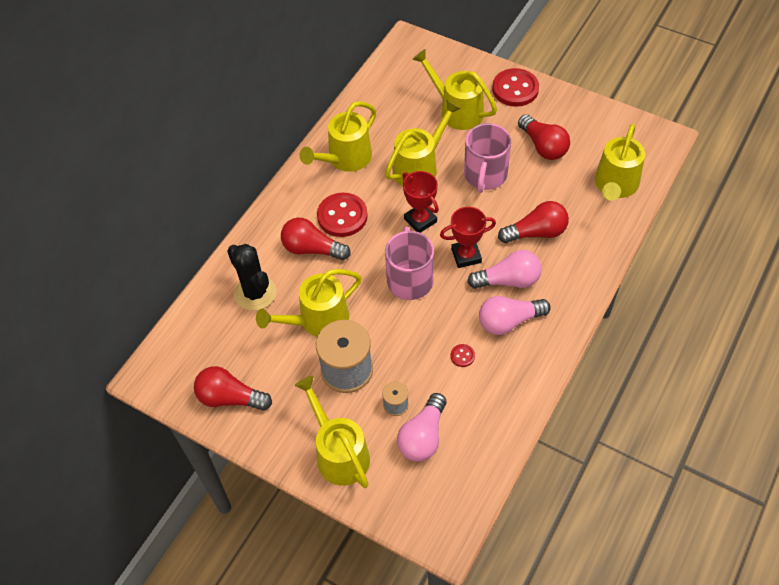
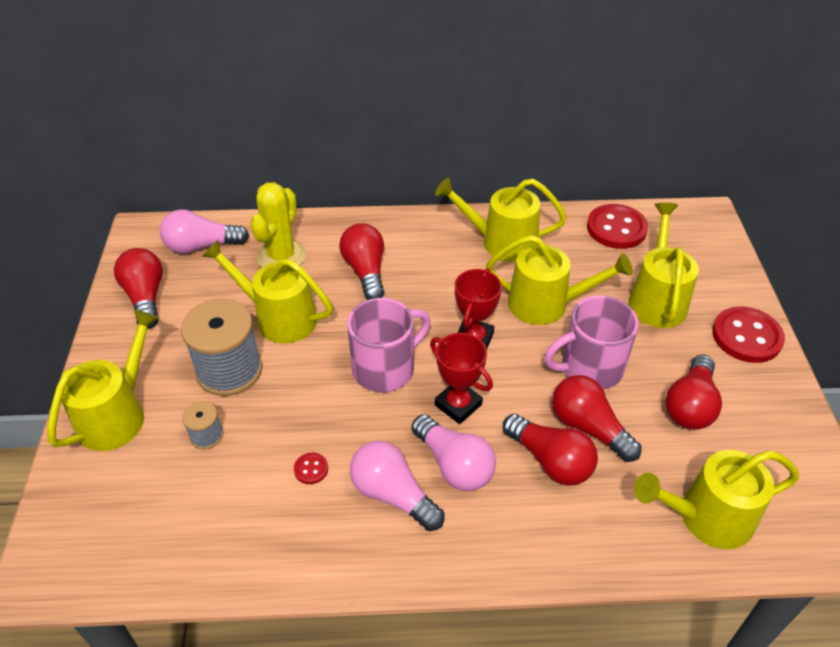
camera: 55 degrees right, 10 degrees down
(255, 293) = (281, 256): black cactus -> yellow cactus
(342, 216) = (425, 274): red button -> red button (616, 228)
(423, 436) = (175, 483): pink light bulb -> pink light bulb (201, 246)
(526, 201) = (588, 427): none -> red light bulb

